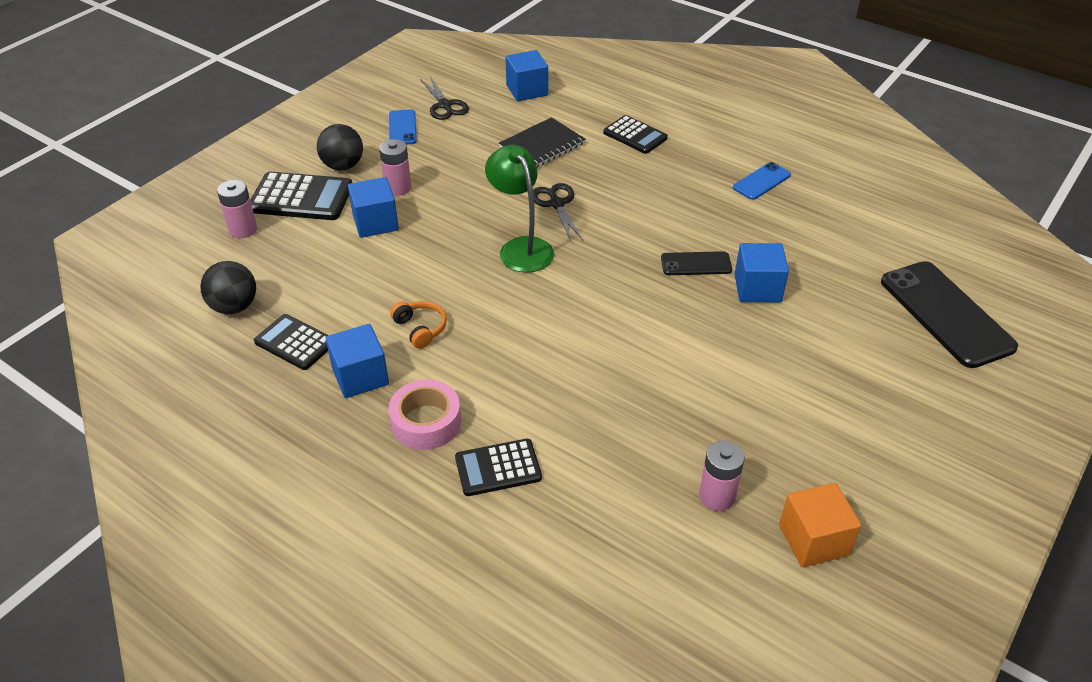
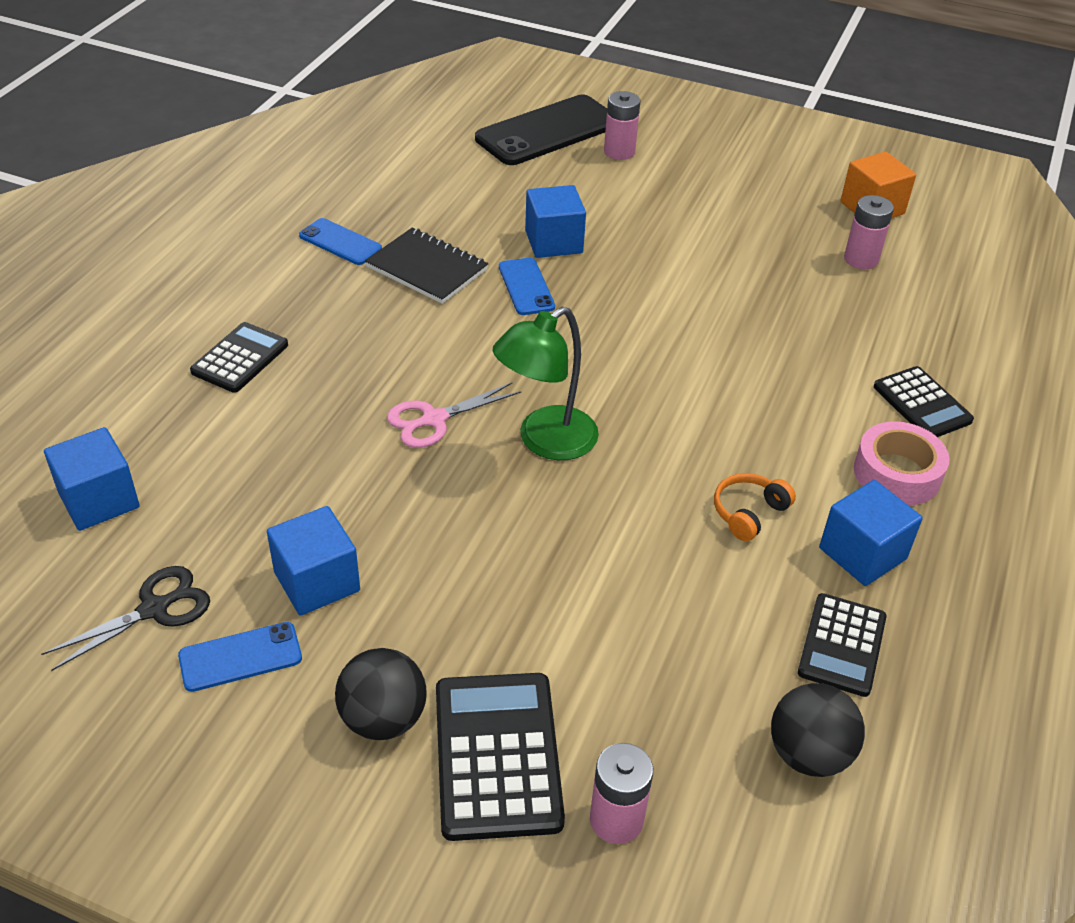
camera: 105 degrees left, 0 degrees up
(375, 223) = (538, 623): blue cube -> blue cube (317, 581)
(398, 188) = (435, 616): pink battery -> pink battery (619, 152)
(542, 145) = (280, 456): black notebook -> black notebook (427, 268)
(556, 204) = (434, 419): black scissors -> pink scissors
(696, 264) = (526, 287): black phone -> blue phone

